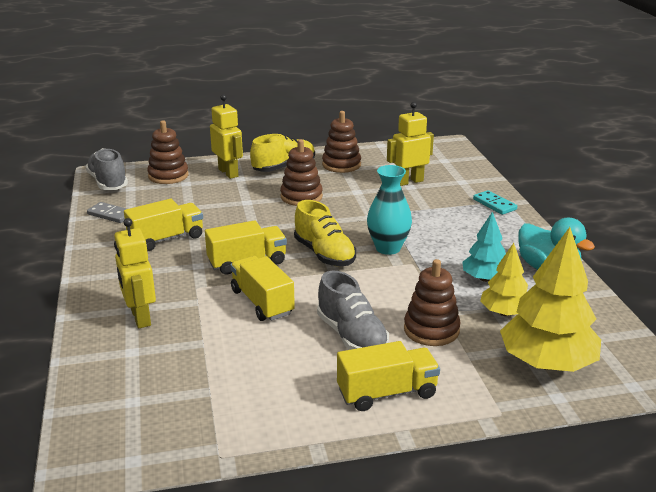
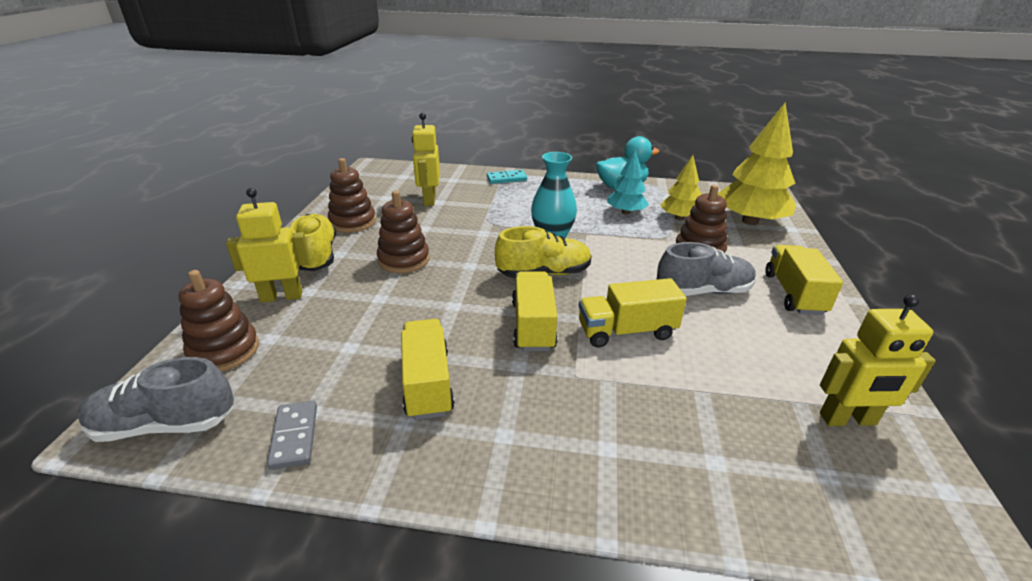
camera: 70 degrees left, 5 degrees up
(110, 214) = (294, 436): grey domino -> grey domino turned 60 degrees counterclockwise
(140, 317) = (633, 441): yellow robot -> yellow robot (848, 420)

